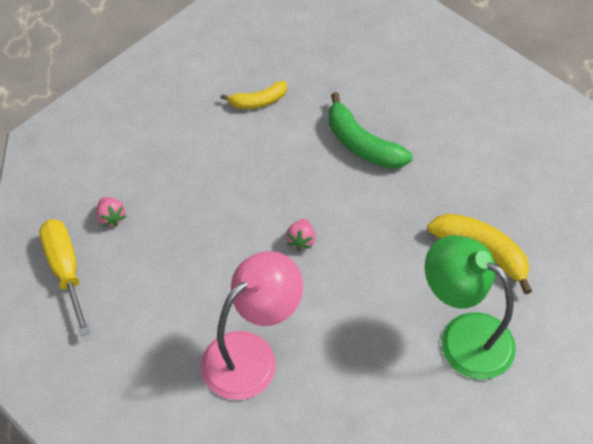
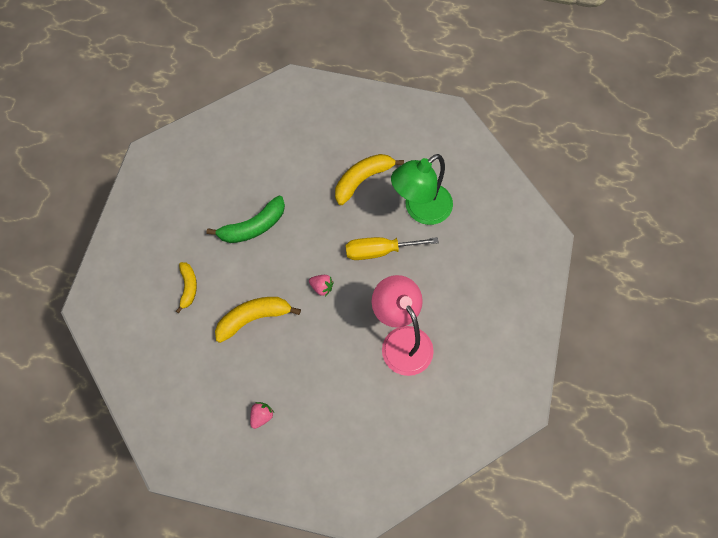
camera: 75 degrees left, 10 degrees up
(65, 270) = (299, 458): yellow screwdriver -> yellow screwdriver (379, 251)
(111, 217) = (261, 416): pink strawberry -> pink strawberry turned 45 degrees counterclockwise
(236, 177) = (253, 318): none -> yellow banana

